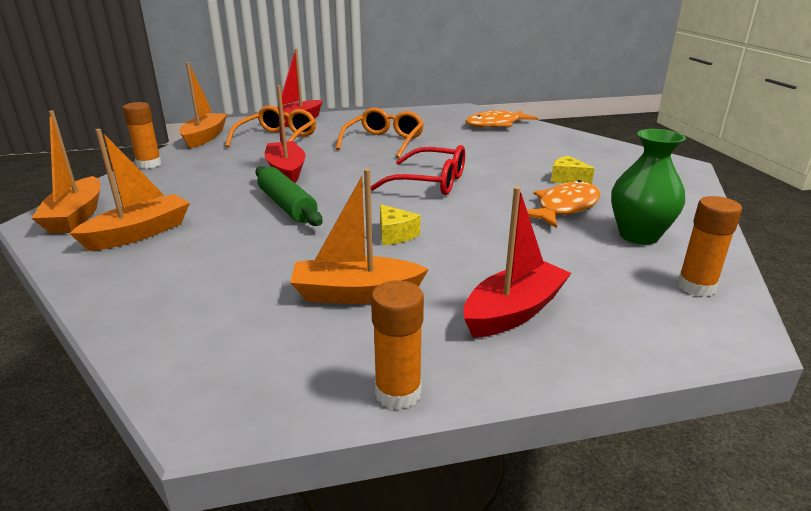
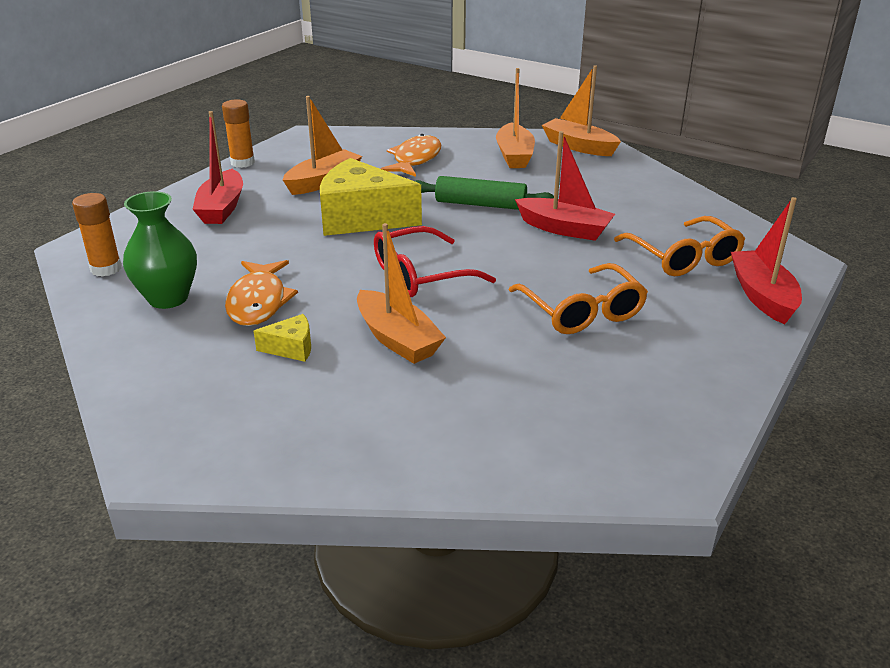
camera: 135 degrees right, 5 degrees up
(149, 164) = (675, 185): orange glue stick -> none
(205, 137) = (745, 227): orange boat -> orange boat (397, 339)
(395, 235) = (361, 218): yellow cheese -> yellow cheese, size x2.27
(496, 124) = (533, 441): orange fish -> orange fish (415, 159)

